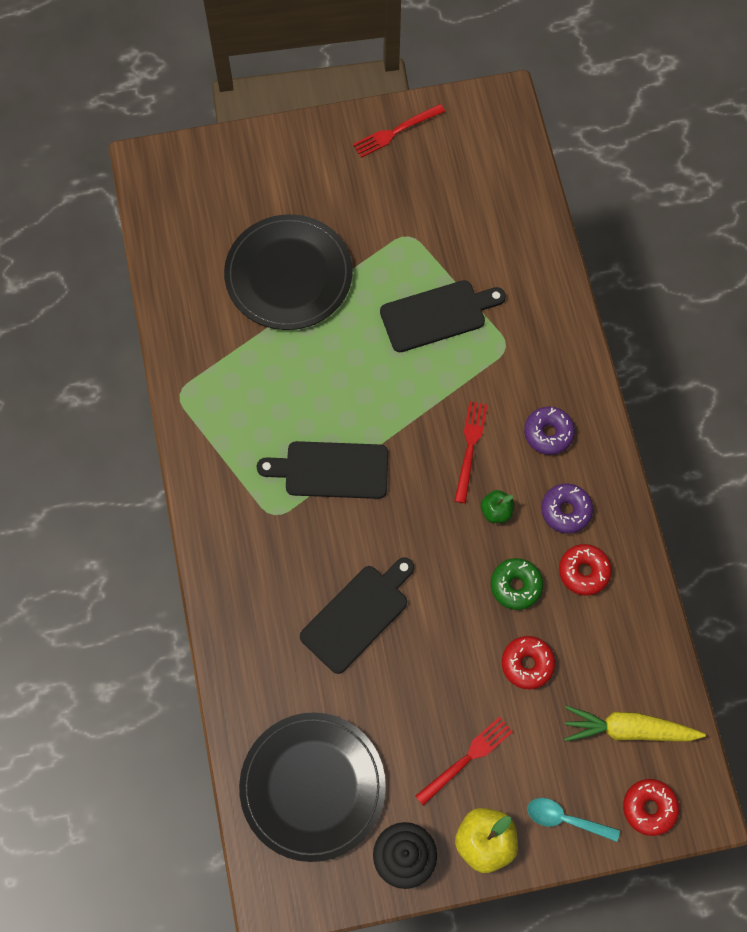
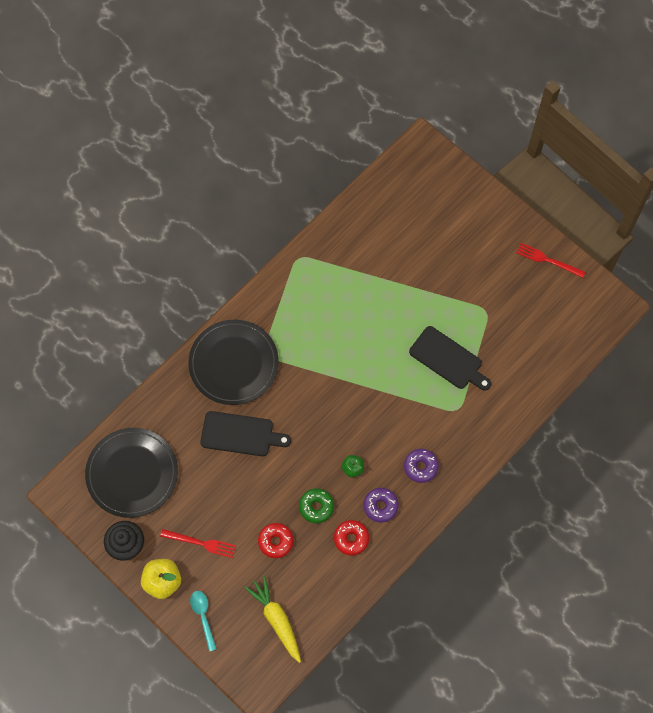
camera: 55 degrees right, 0 degrees up
(288, 275) = (412, 264): black plate -> black plate (233, 363)
(331, 470) = (312, 365): black cutting board -> none
(470, 447) = (380, 430): red fork -> none
(649, 808) = (240, 658): red donut -> none

